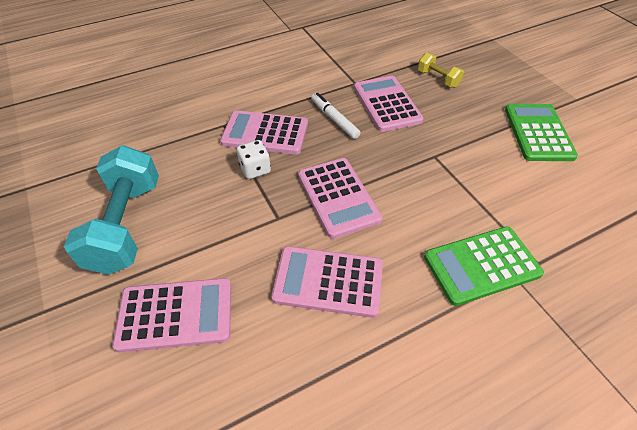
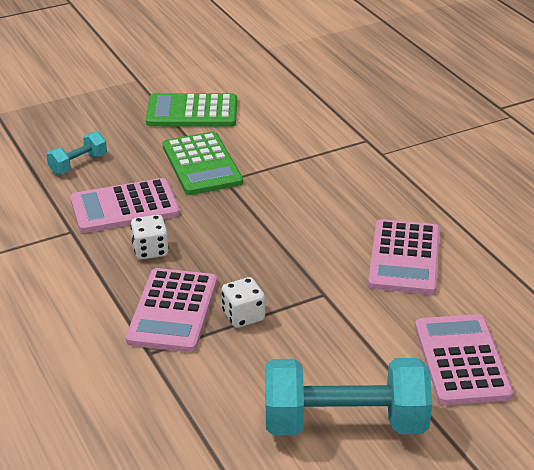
camera: 90 degrees left, 15 degrees down
(334, 119) = (150, 250): white marker -> white dice
(338, 197) = (290, 250): pink calculator -> none
(438, 79) = (78, 164): yellow dumbbell -> turquoise dumbbell
(481, 265) = (373, 169): green calculator -> green calculator (201, 164)

